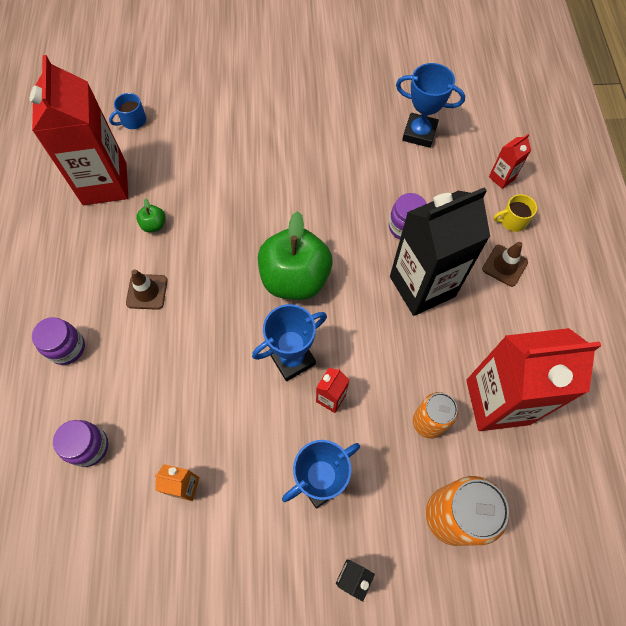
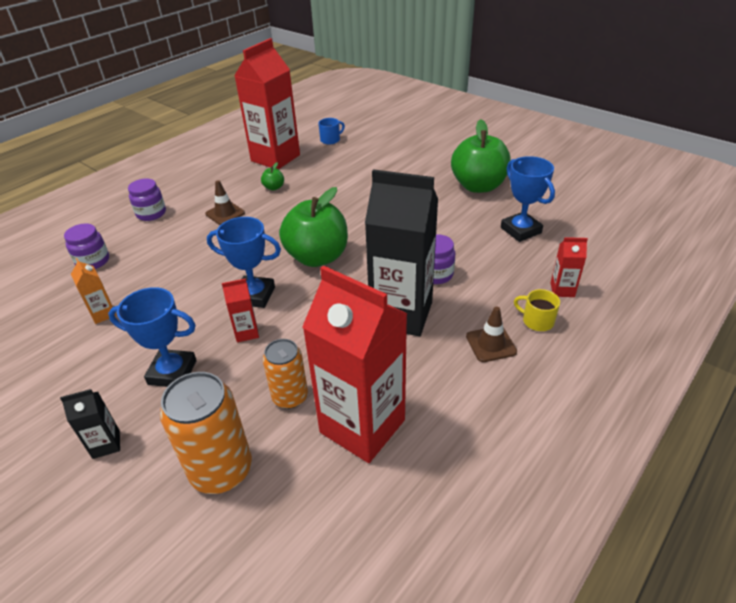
camera: 45 degrees right, 25 degrees down
(133, 121) = (330, 140): blue mug -> blue mug turned 135 degrees clockwise
(338, 100) = (478, 186): none -> green apple

